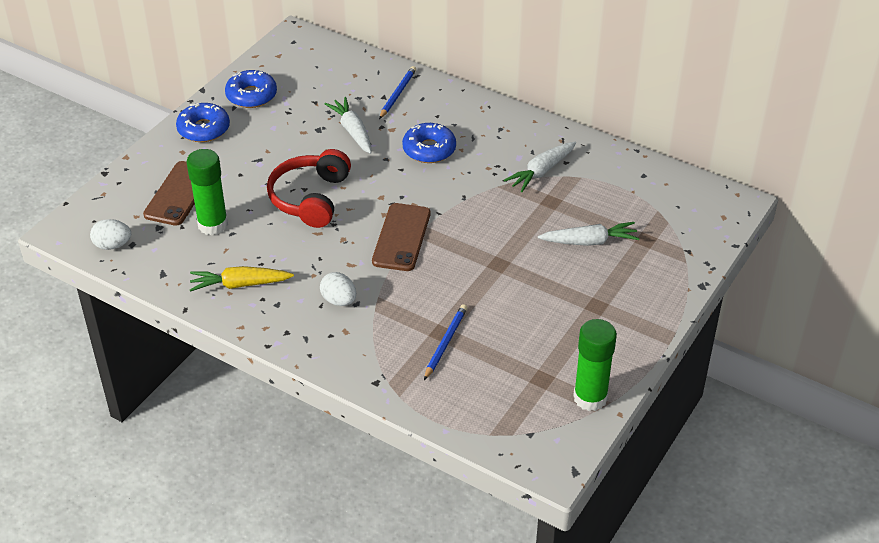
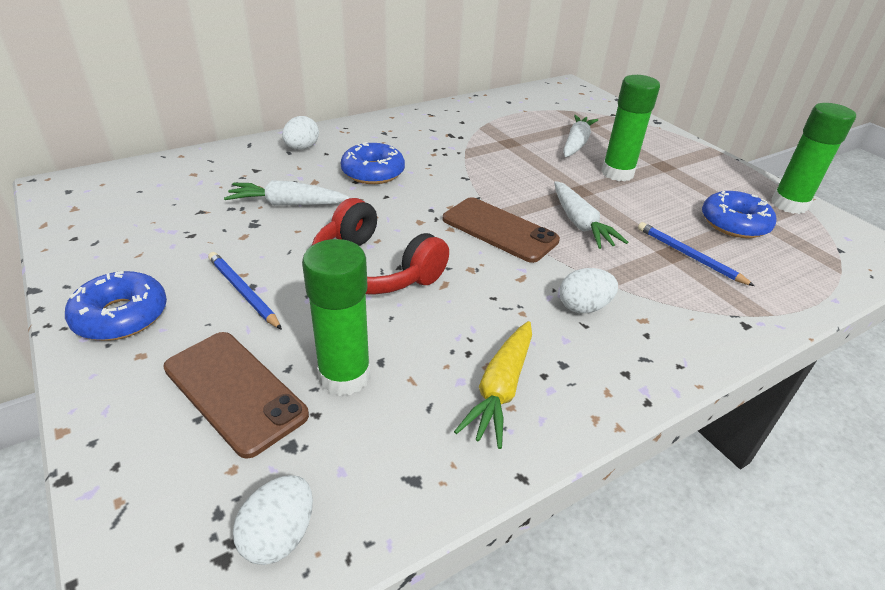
camera: 65 degrees left, 5 degrees down
(251, 95) = (116, 252): blue donut -> blue donut (734, 223)
(397, 94) = (262, 161): blue pencil -> blue pencil (243, 292)
(434, 101) = (302, 148): none -> white egg
(541, 171) = (464, 134): white carrot -> white carrot (580, 223)
(552, 279) = (617, 173): none -> green glue stick

